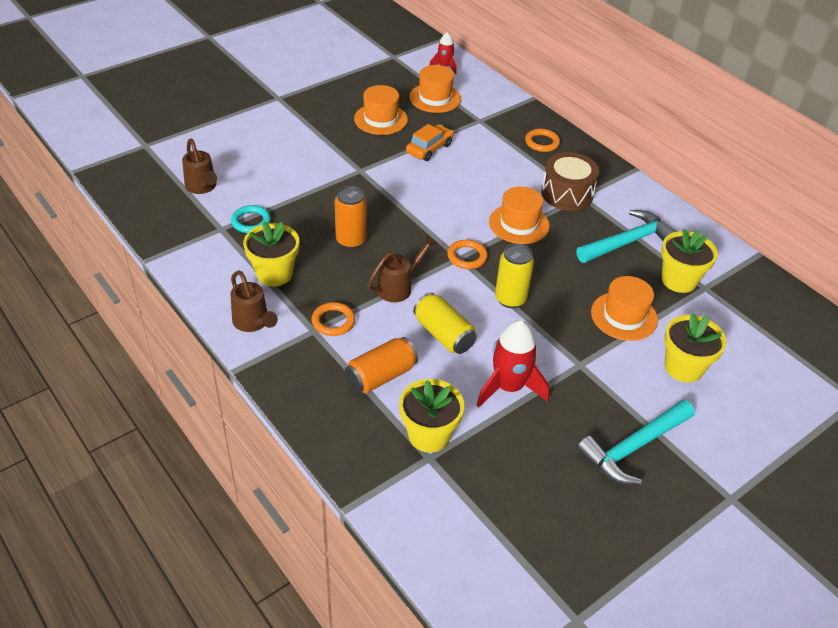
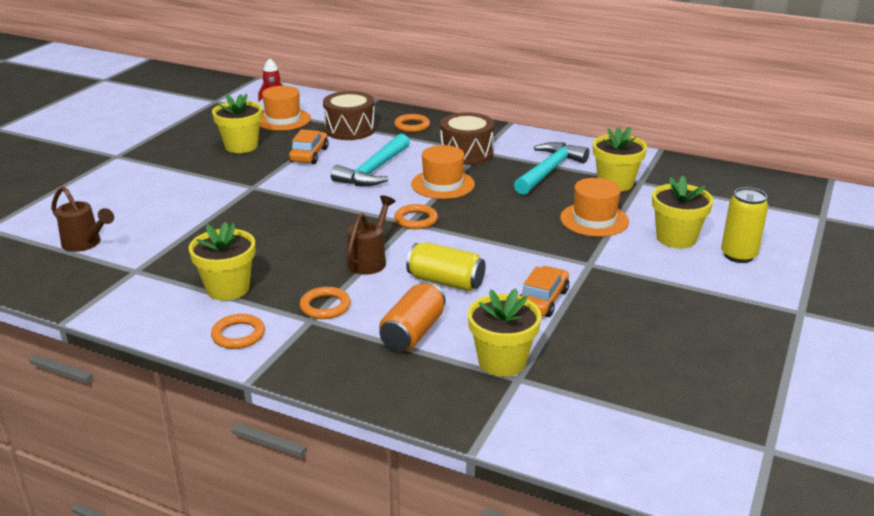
camera: 25 degrees left, 15 degrees down
(251, 222) = (166, 256): turquoise ring -> none
(253, 323) = (238, 335): brown watering can -> orange ring
(351, 240) = (289, 240): orange can -> none
(380, 119) = (241, 146): orange hat -> yellow flower pot
(484, 129) = (350, 129): none -> brown drum
(508, 387) = (542, 300): red rocket -> orange car
(510, 299) = (484, 237): yellow can -> yellow can (738, 255)
(633, 448) = (690, 306): turquoise hammer -> turquoise hammer (374, 171)

